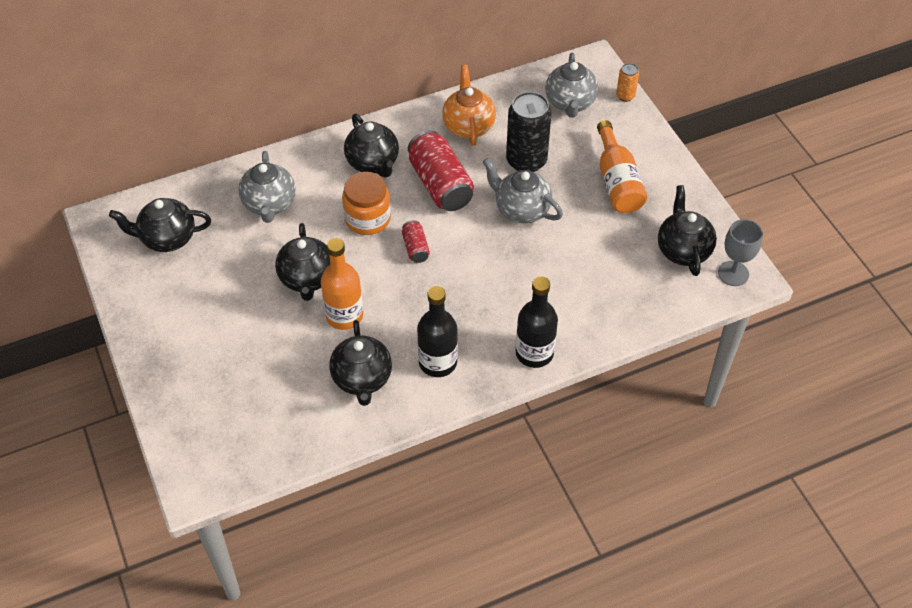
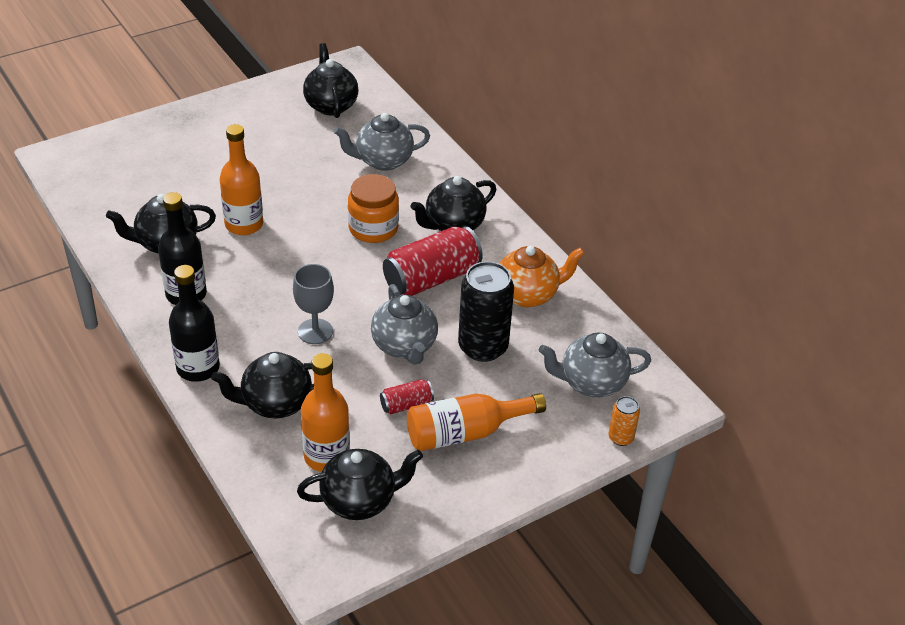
camera: 80 degrees right, 10 degrees down
(307, 279) = (288, 195): black teapot -> black teapot (275, 403)
(415, 248) = (337, 266): red can -> red can (406, 405)
(521, 209) = (404, 346): grey teapot -> grey teapot turned 135 degrees clockwise
(638, 268) = (326, 456): none -> orange bottle
(733, 273) = (326, 554): grey goblet -> grey goblet (315, 331)

